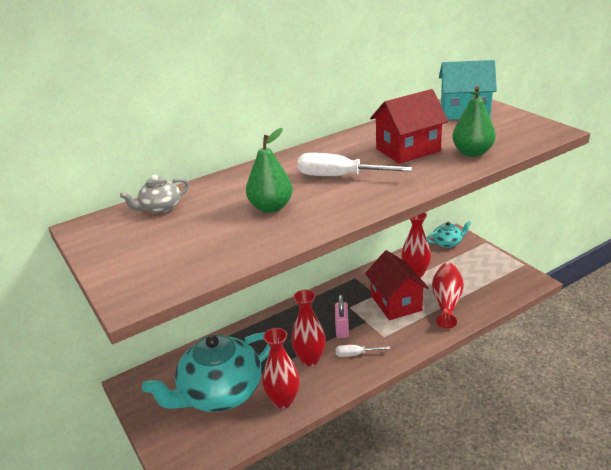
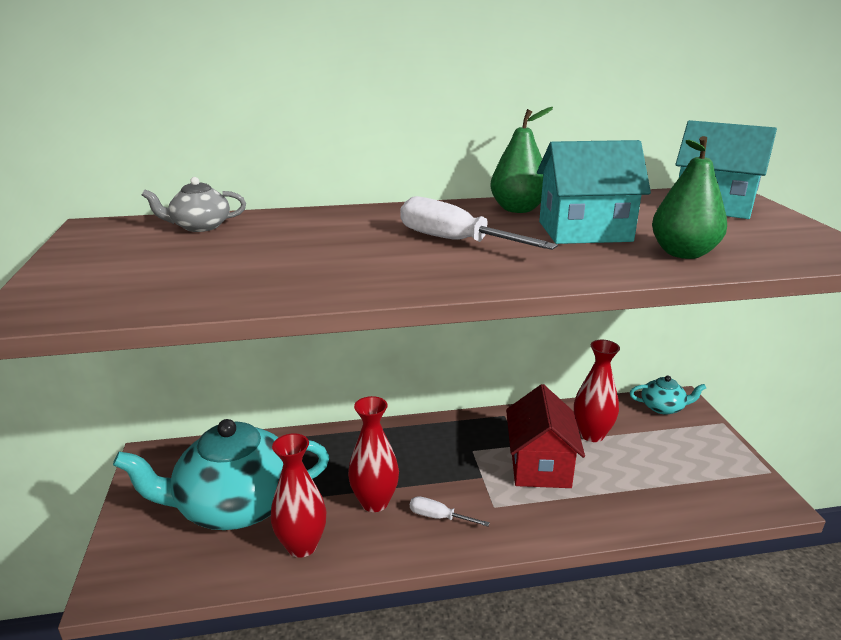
camera: 20 degrees right, 5 degrees down
(271, 207) = (325, 254): green pear -> green pear (518, 209)
(342, 329) = (443, 477): pink padlock -> none
(408, 150) = (584, 231): red house -> turquoise house
(446, 302) = (615, 488): red vase -> none

